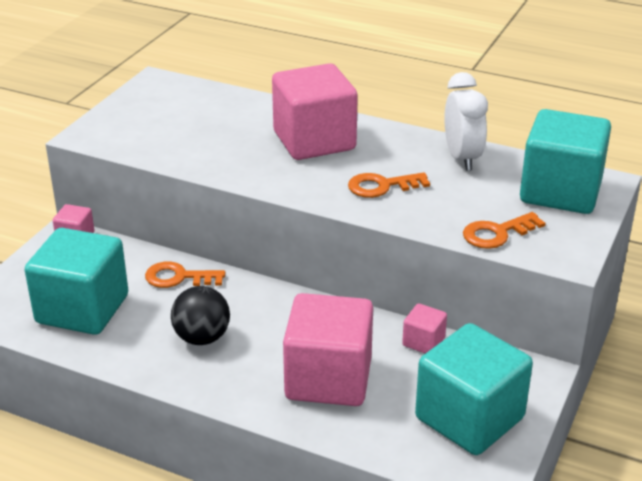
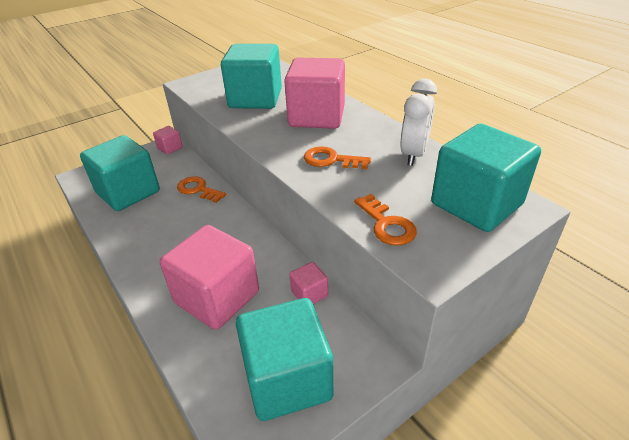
camera: 30 degrees right, 5 degrees up
(202, 338) = (171, 235): black ball -> none
(211, 136) = (255, 99): none -> turquoise cube
(497, 233) = (387, 224): orange key -> orange key turned 120 degrees counterclockwise

